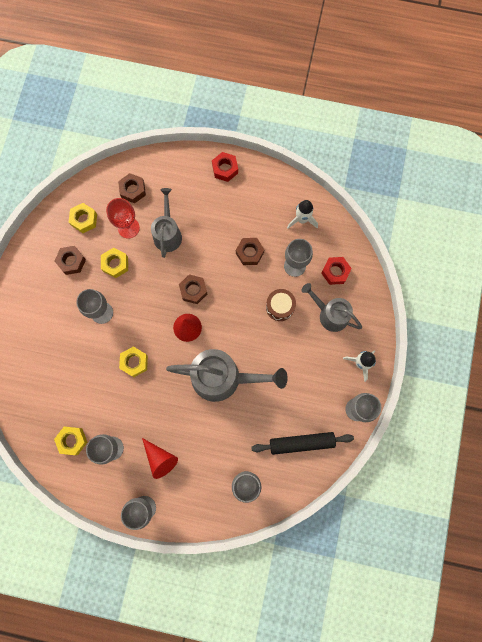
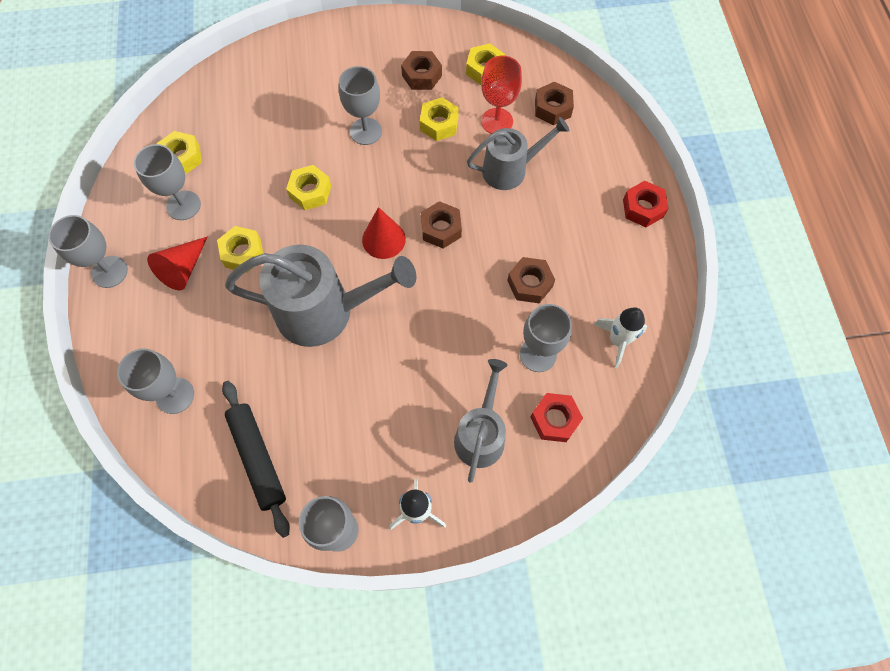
camera: 70 degrees right, 10 degrees down
(163, 417) = (243, 253): none -> yellow nut
(223, 378) = (325, 311): grey watering can -> grey watering can turned 75 degrees counterclockwise
(280, 307) = (463, 354): brown drum -> none

